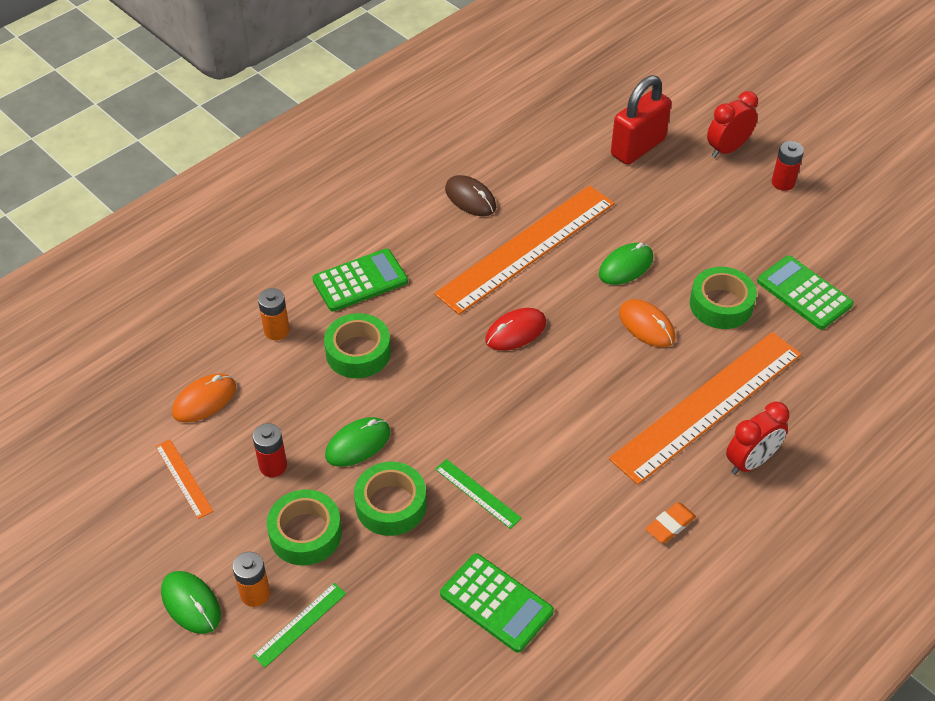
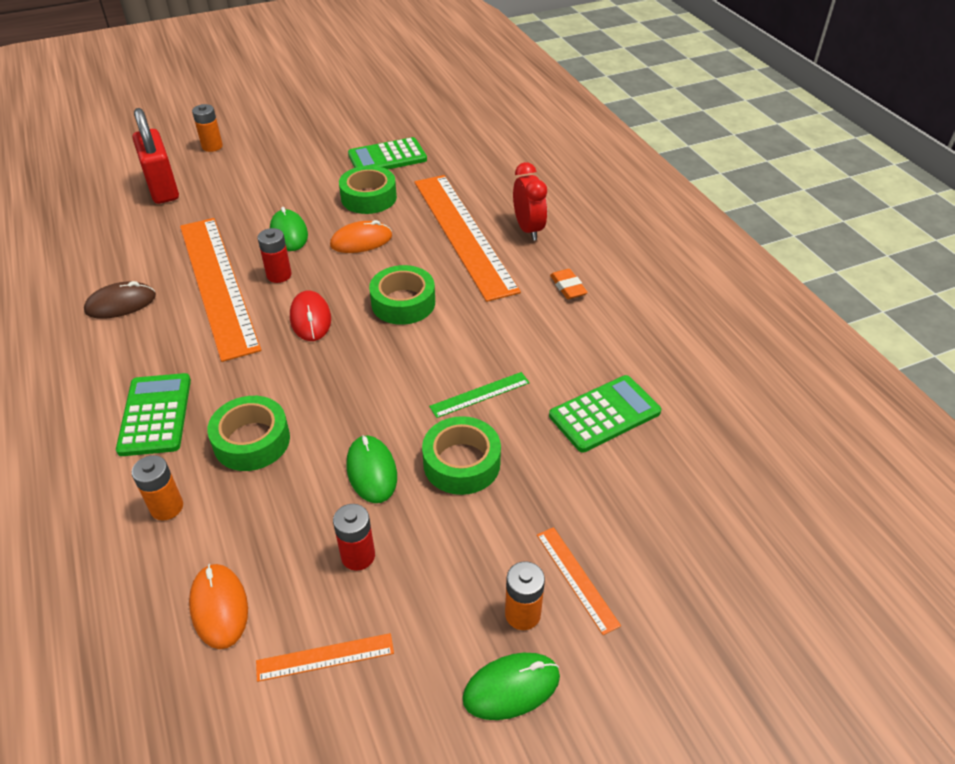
camera: 70 degrees left, 5 degrees down
(300, 624) = (576, 579): green ruler -> orange ruler
(305, 533) = (463, 546): green tape -> green tape (403, 303)
(727, 149) = (212, 146): red clock -> orange battery
(783, 183) = (272, 133): red battery -> red battery (279, 275)

